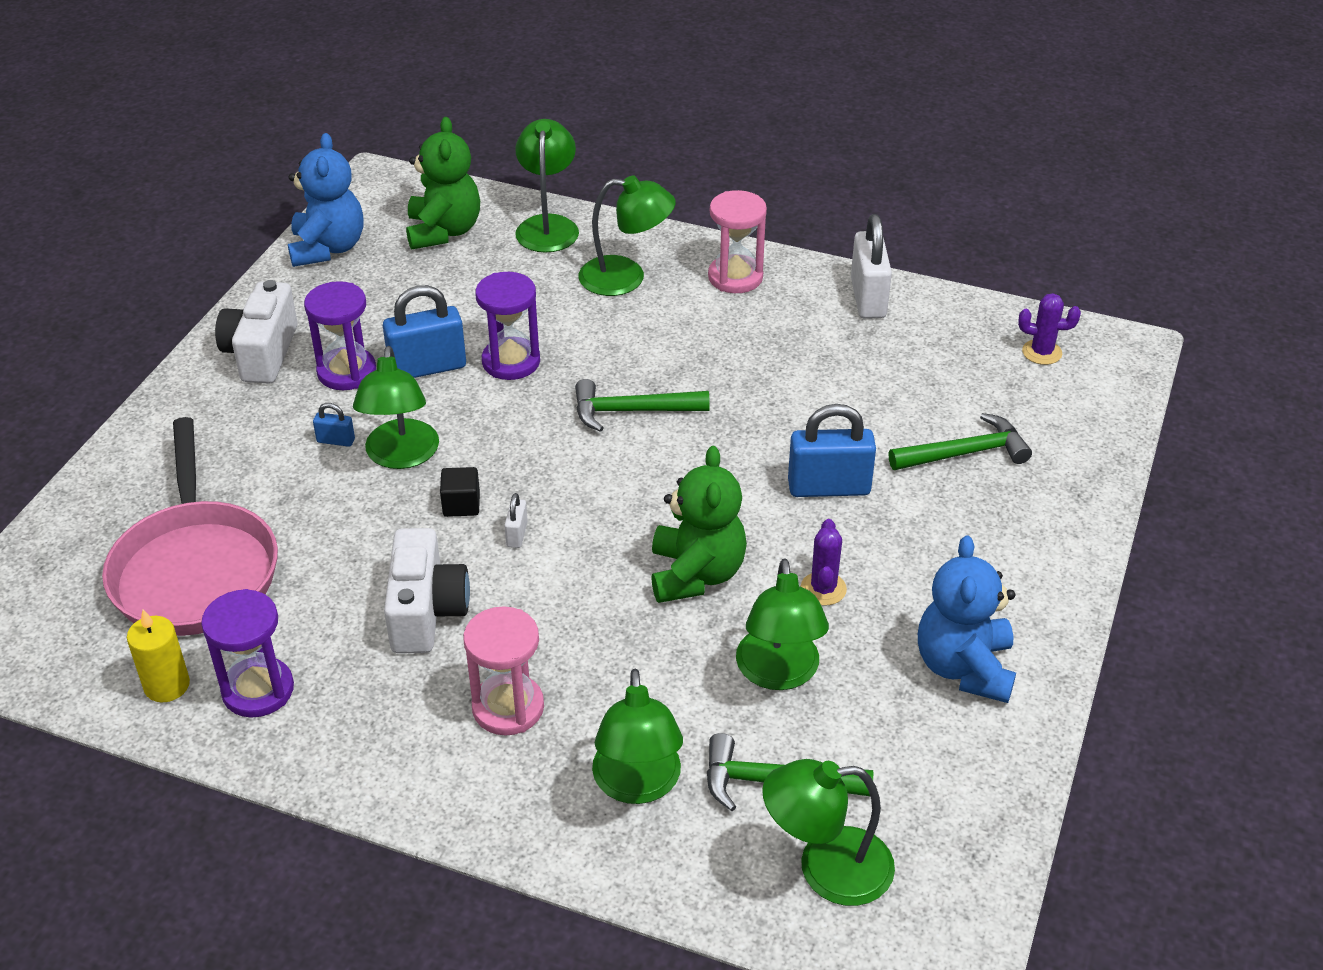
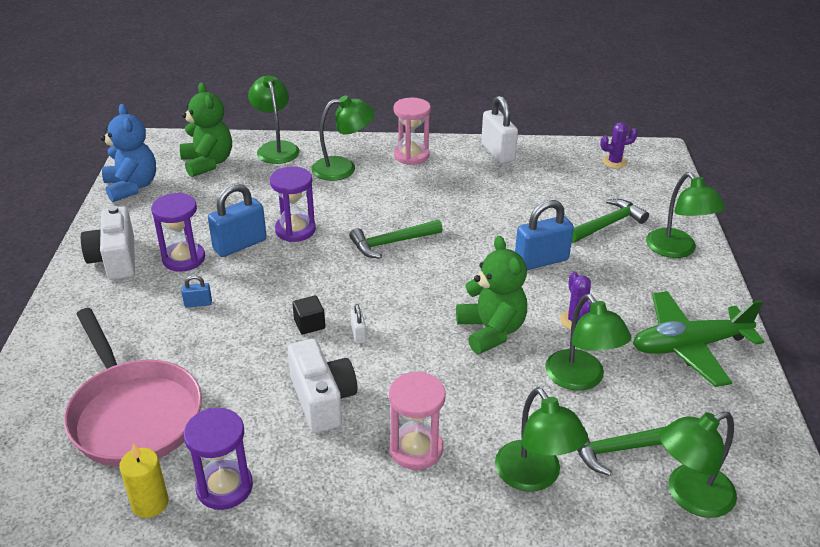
camera: 20 degrees left, 5 degrees down
(401, 456) = (250, 303): green lamp -> green lamp (677, 250)
(964, 667) = (689, 346): blue teddy bear -> green plane

